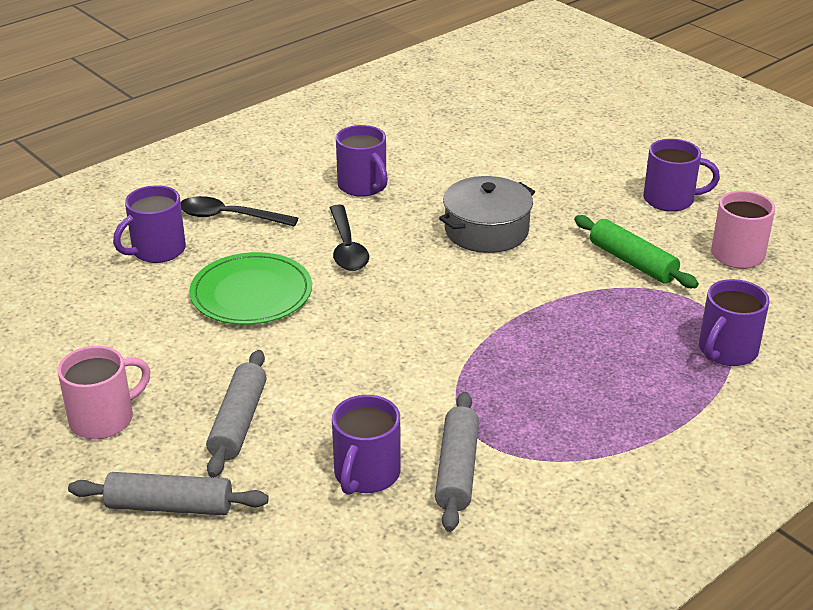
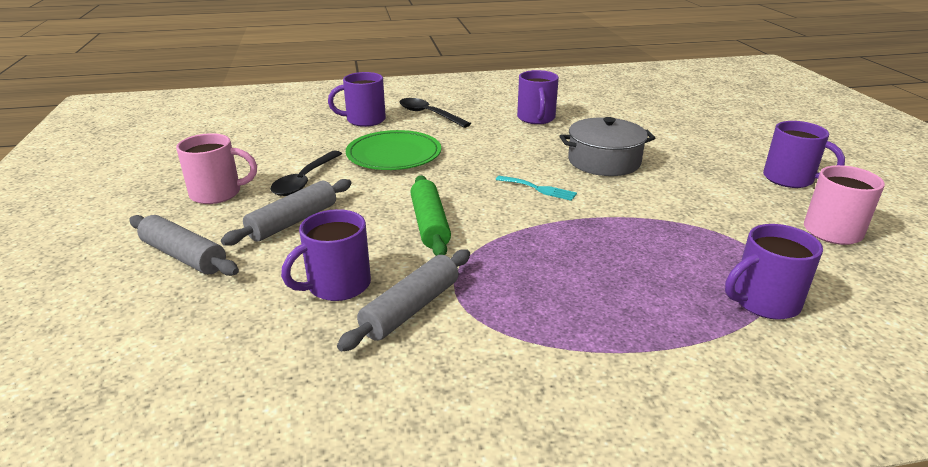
camera: 30 degrees right, 5 degrees down
(347, 247) = (487, 146): black spoon -> black spoon (305, 180)
(452, 290) = (539, 189): none -> turquoise fork
(632, 262) = (717, 210): green rolling pin -> green rolling pin (430, 224)

